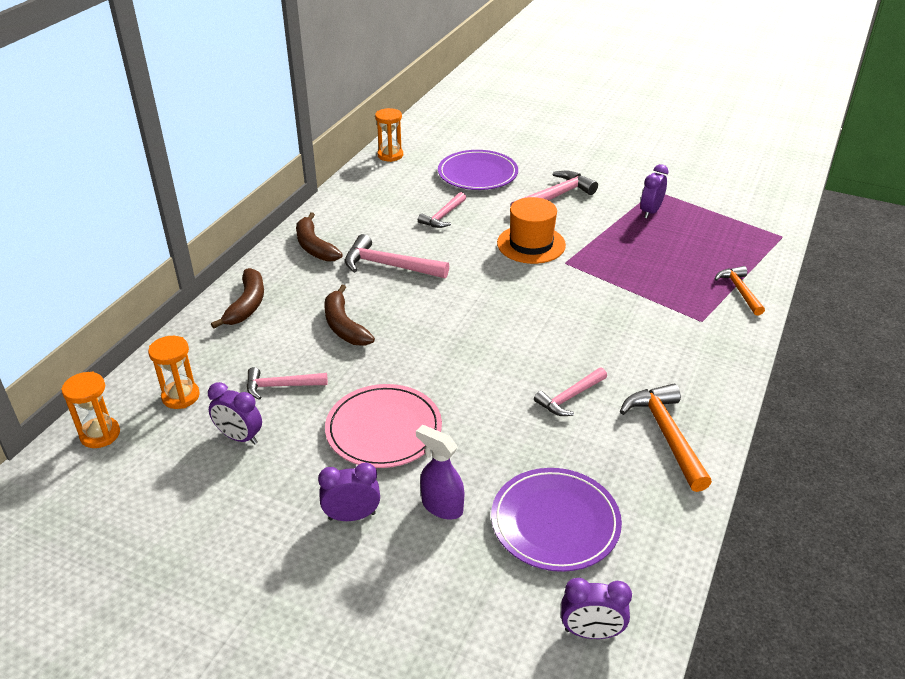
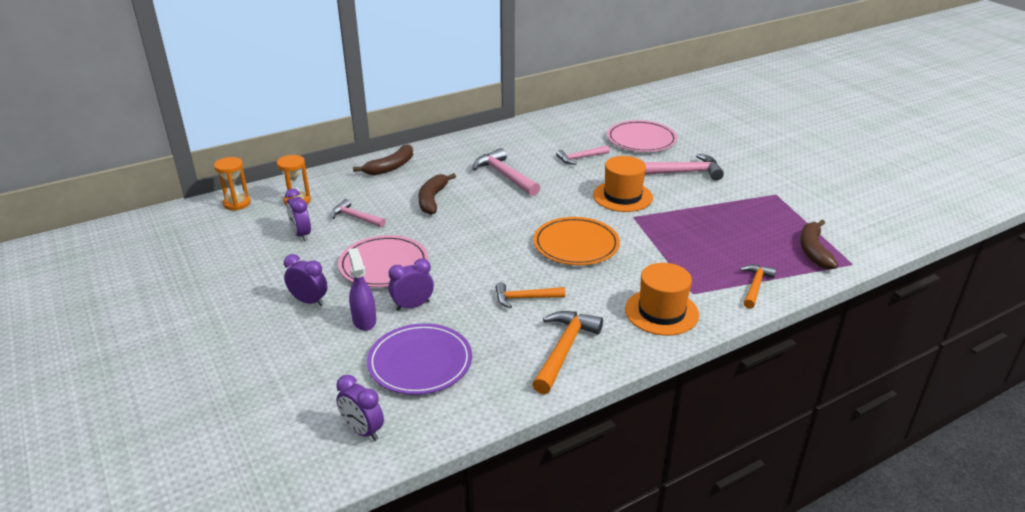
camera: 35 degrees right, 5 degrees down
(314, 246) = (471, 148): brown banana -> brown banana (813, 250)
(390, 155) = (591, 109): orange hourglass -> none
(477, 174) = (641, 139): purple plate -> pink plate
(549, 316) = (576, 245): none -> orange plate
(570, 397) = (525, 298): pink hammer -> orange hammer
(650, 212) = (751, 207): purple clock -> purple clock (412, 306)
(699, 352) = (661, 312): none -> orange hat

